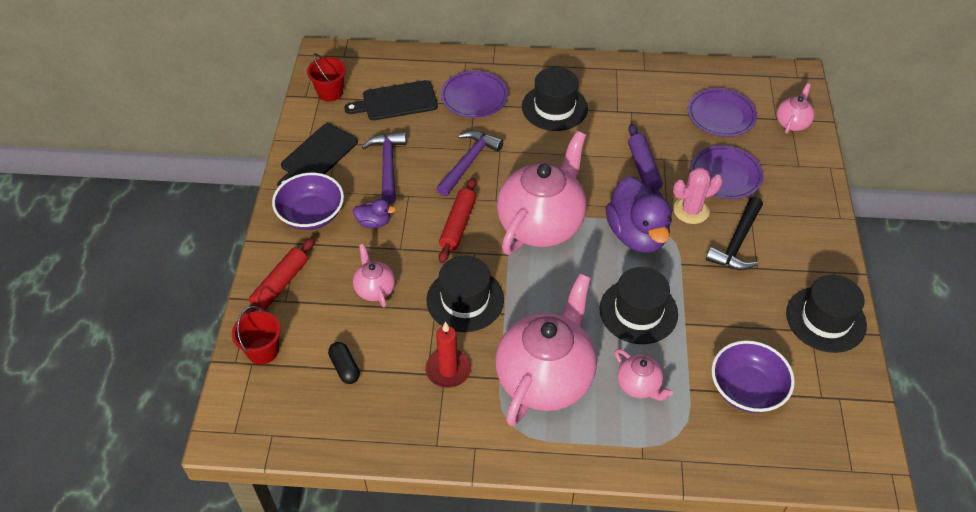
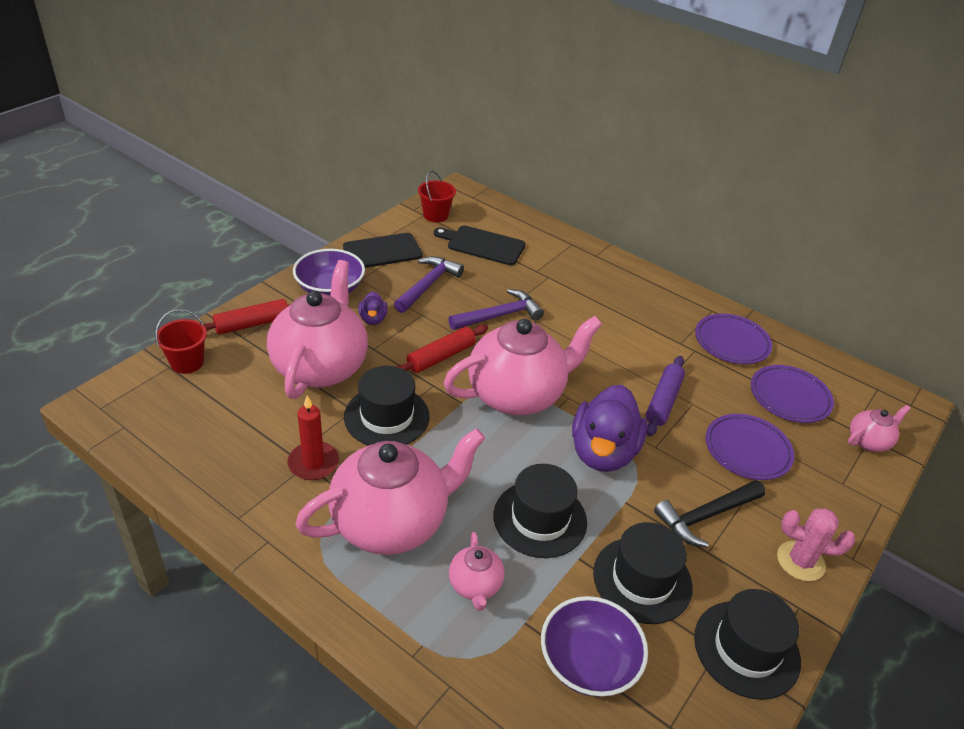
camera: 30 degrees right, 10 degrees down
(345, 368) = (233, 411): black capsule -> none
(374, 222) = (373, 319): purple duck -> purple duck turned 45 degrees clockwise
(375, 289) = (321, 367): pink teapot -> pink teapot, size x2.20
(474, 97) = (553, 272): purple plate -> purple plate (731, 342)
(554, 107) = (620, 312): black hat -> black hat (642, 579)
(691, 210) = (680, 461): pink cactus -> pink cactus (800, 561)

